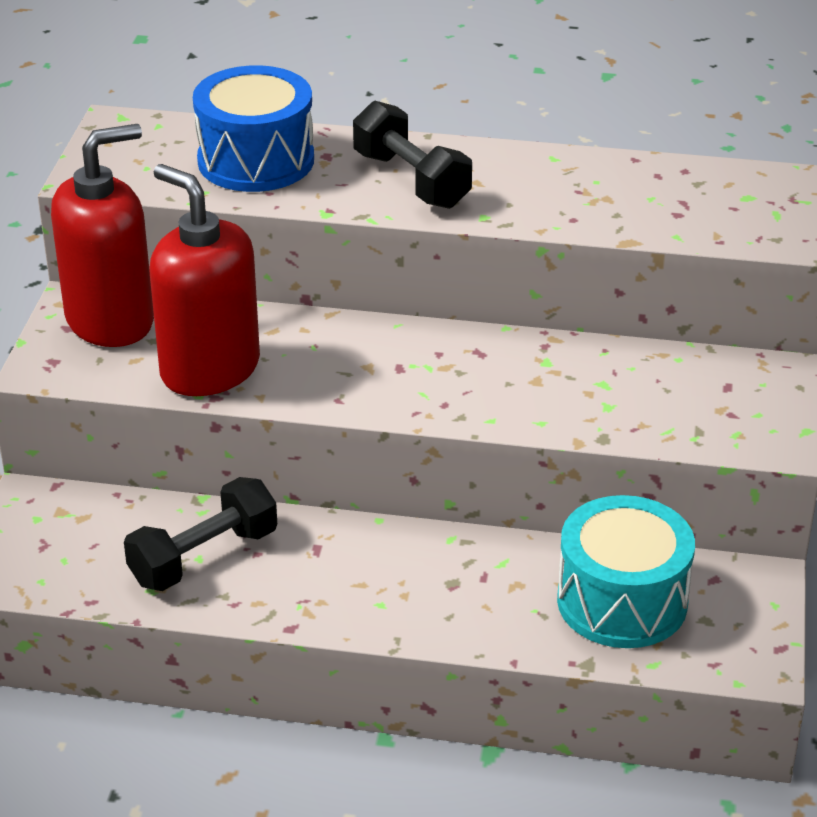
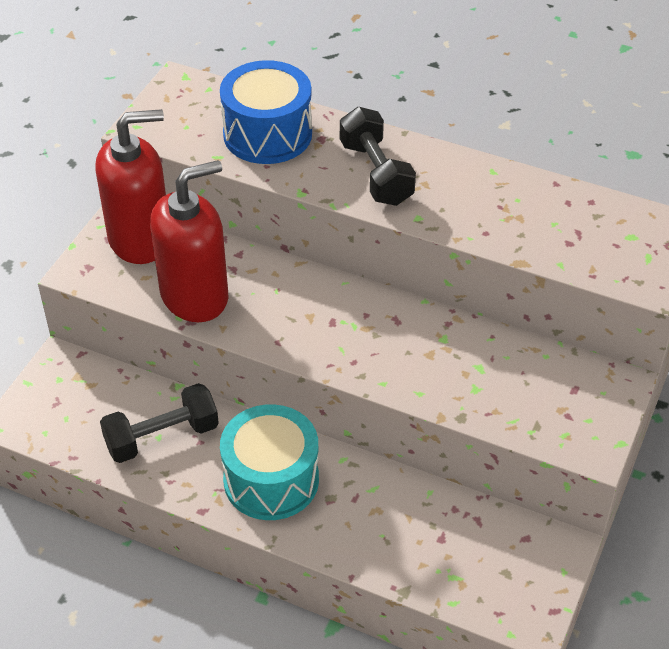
camera: 15 degrees right, 10 degrees up
(209, 369) = (195, 296): red soap dispenser -> red soap dispenser turned 90 degrees clockwise
(622, 601) = (449, 542): turquoise drum -> turquoise drum (271, 480)

